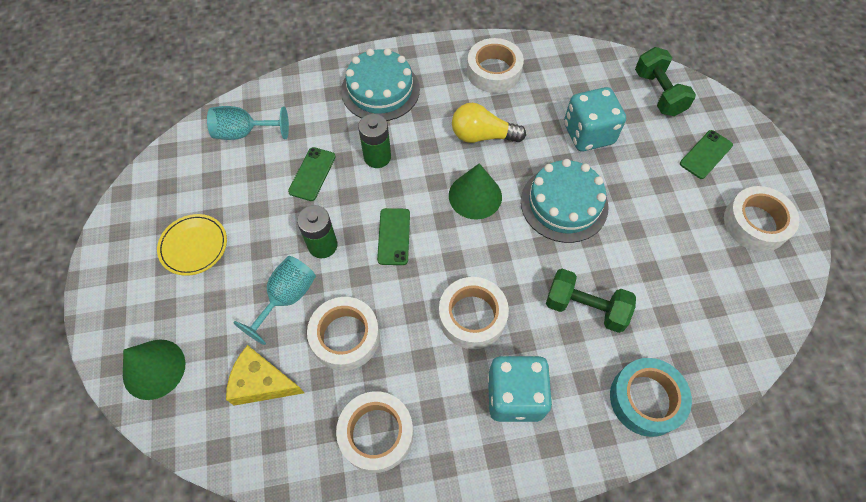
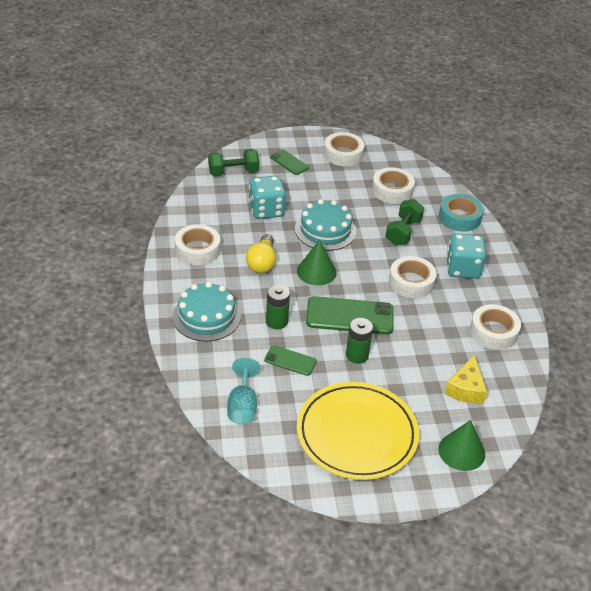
camera: 90 degrees left, 20 degrees down
(194, 246) = (357, 434): yellow plate -> yellow plate, size x2.15
(286, 298) = (401, 376): turquoise goblet -> none
(345, 336) = (429, 344): white tape -> white tape (392, 190)
(394, 236) = (350, 316): green phone -> green phone, size x1.84

